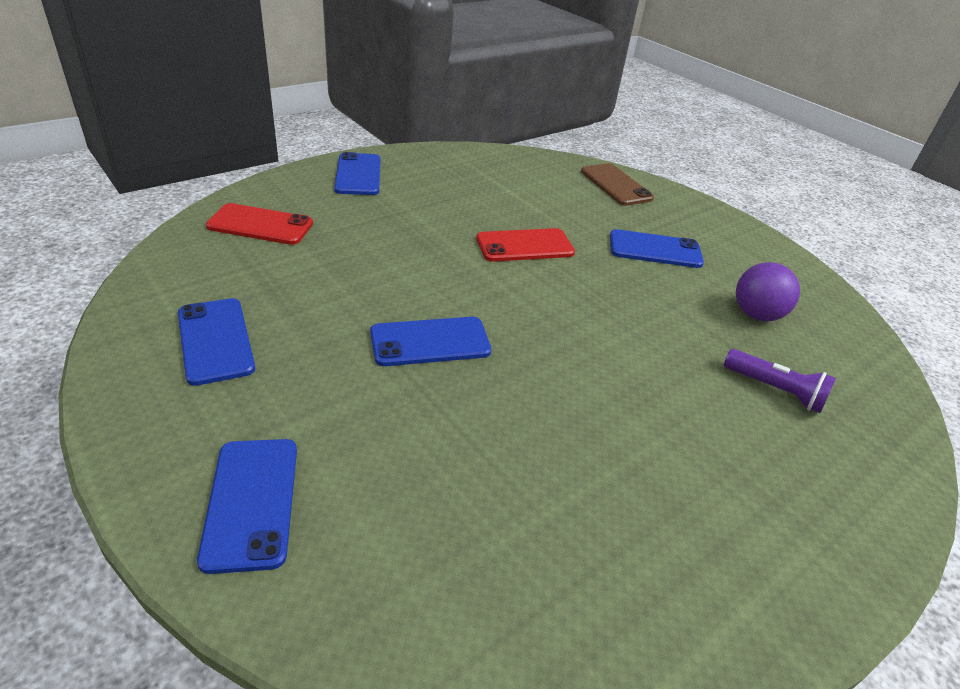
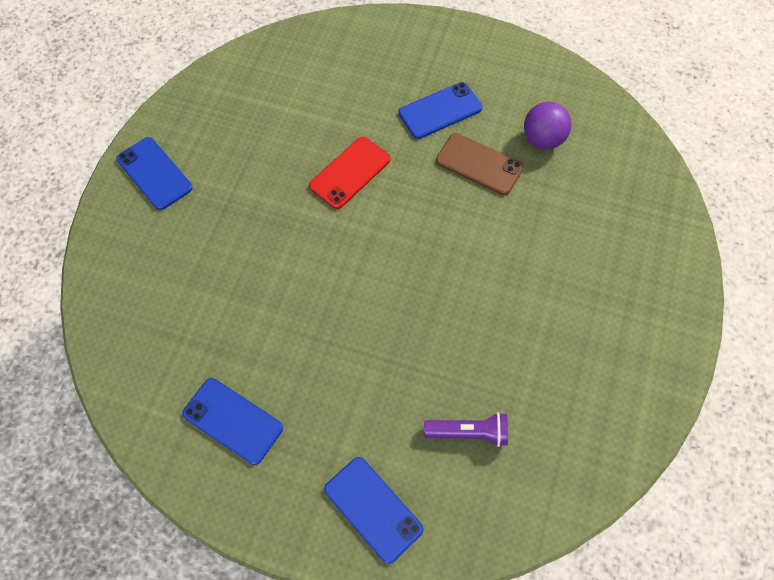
camera: 30 degrees left, 25 degrees up
(260, 225) = (142, 291): red phone -> none
(430, 342) = (365, 319): blue phone -> none
(616, 185) = (361, 42): brown phone -> brown phone (479, 164)
(775, 390) = (588, 208): purple flashlight -> purple flashlight (469, 432)

